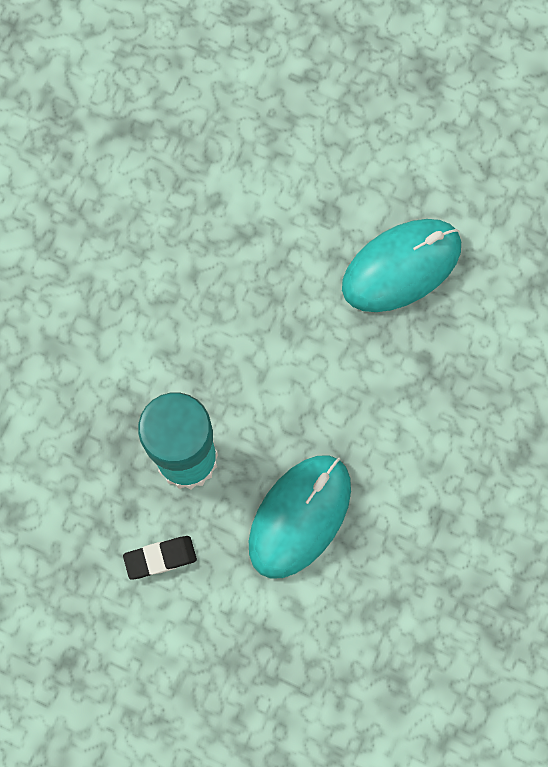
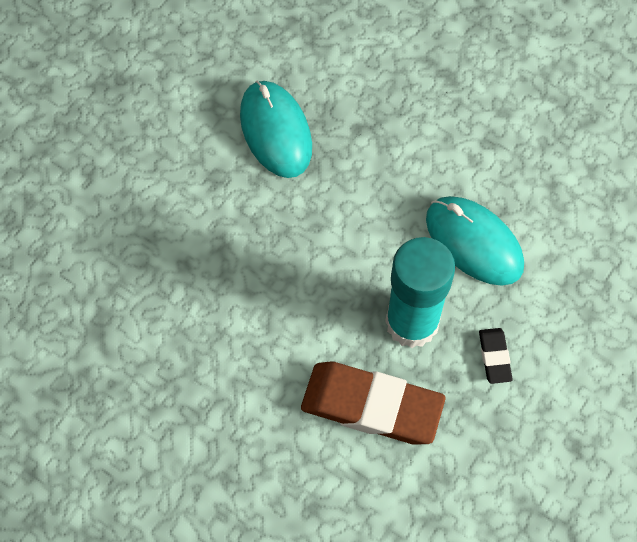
camera: 80 degrees left, 10 degrees down
(82, 429) = (372, 406): none -> brown eraser

